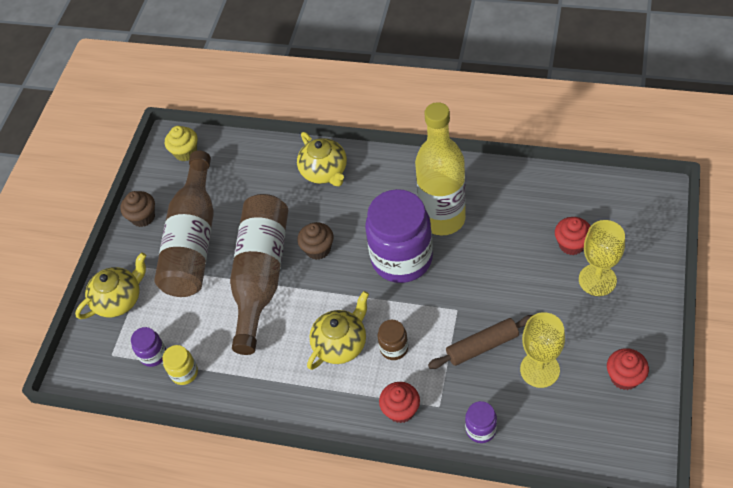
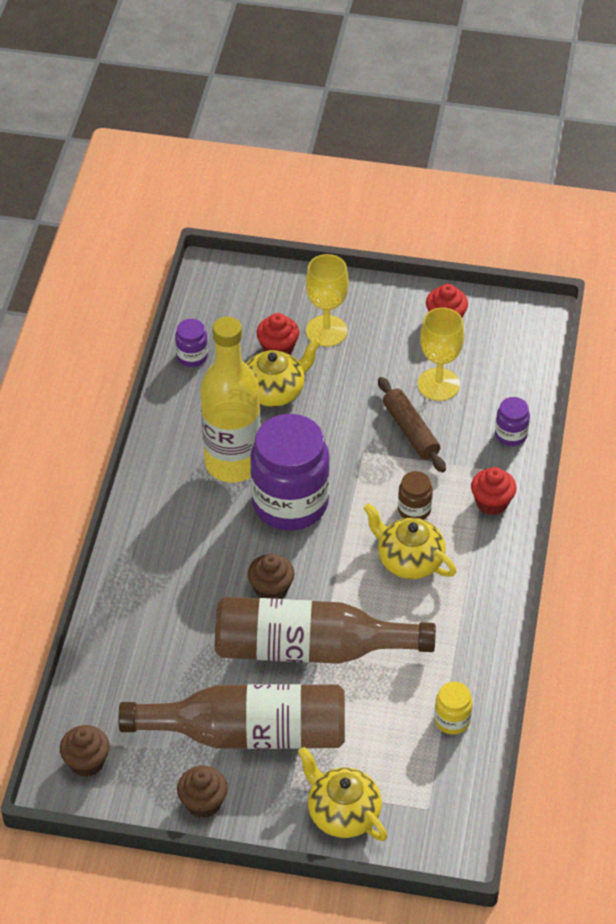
camera: 100 degrees left, 5 degrees down
(153, 355) = (427, 759): purple jar -> purple jar (192, 356)
(185, 152) = (86, 762): yellow cupcake -> brown cupcake
(324, 172) = (144, 588): yellow teapot -> yellow teapot (275, 391)

